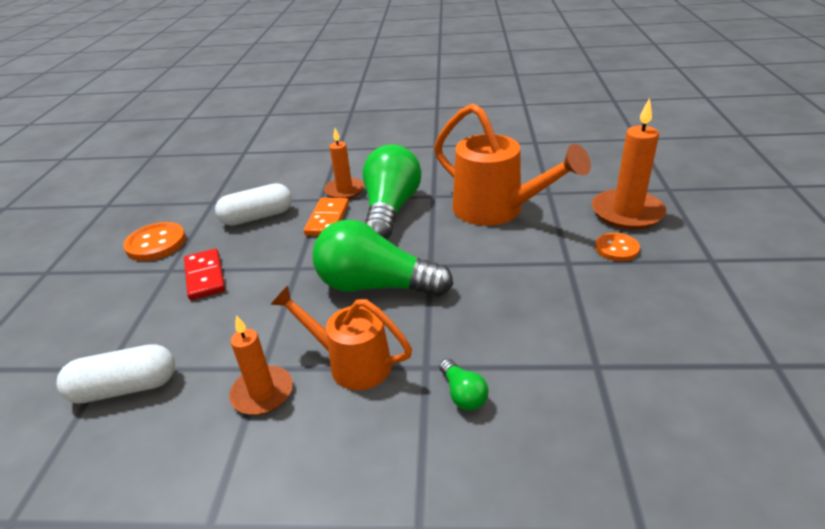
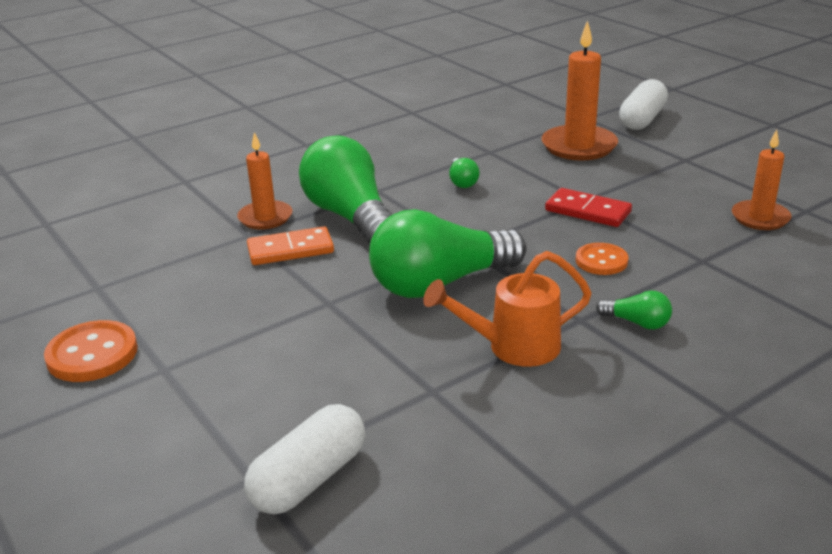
camera: 40 degrees left, 5 degrees down
(205, 276) = (227, 354): red domino -> red domino (588, 211)
(257, 217) = (194, 278): white capsule -> white capsule (642, 119)
(262, 393) = (466, 407): orange candle -> orange candle (760, 218)
(327, 219) = (290, 250): orange domino -> orange domino turned 75 degrees counterclockwise
(496, 210) = (462, 182): orange watering can -> green light bulb
(616, 248) = (608, 176): orange button -> orange button (601, 261)

